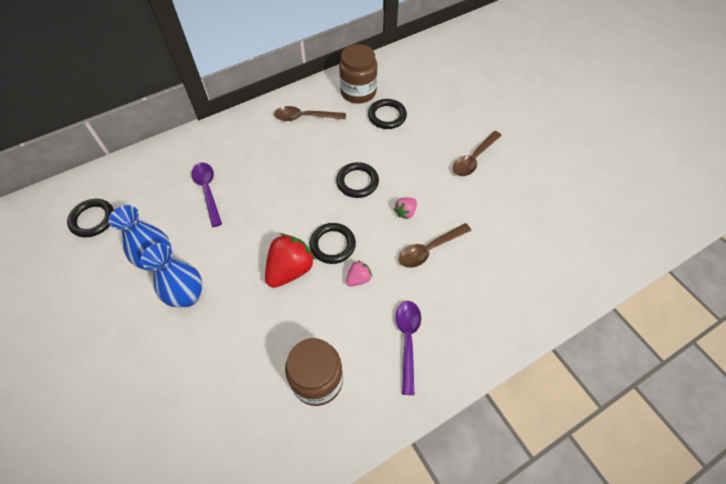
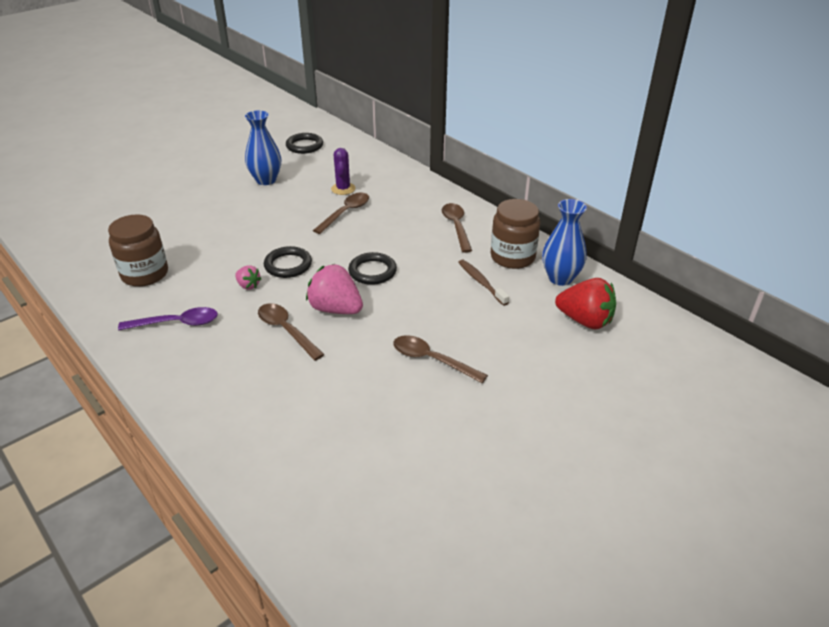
camera: 80 degrees right, 20 degrees down
(187, 296) = (232, 199): blue vase -> blue vase (560, 278)
(208, 191) = (343, 189): purple spoon -> purple cactus
(255, 193) = (345, 213): none -> brown spoon
(290, 270) = (258, 245): red strawberry -> red strawberry (585, 321)
(387, 116) = (481, 282): black ring -> brown toothbrush
(405, 212) = (335, 309): pink strawberry -> pink strawberry, size x1.96

